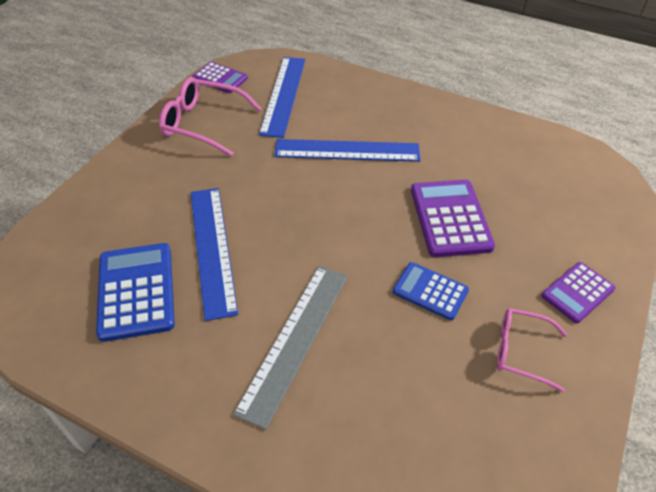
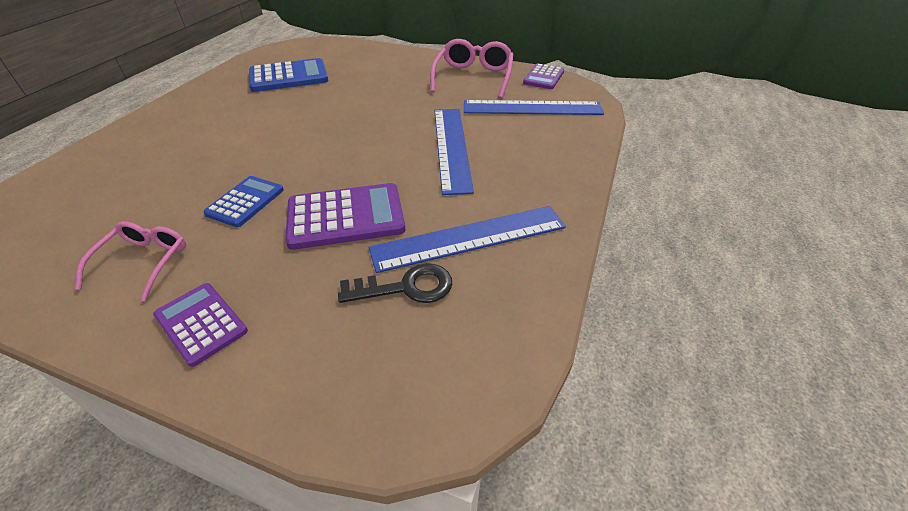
camera: 85 degrees right, 5 degrees down
(212, 249) = (323, 96): blue ruler -> blue ruler (469, 238)
(295, 340) = (221, 135): grey ruler -> none
(524, 185) = (406, 287): none -> black key

